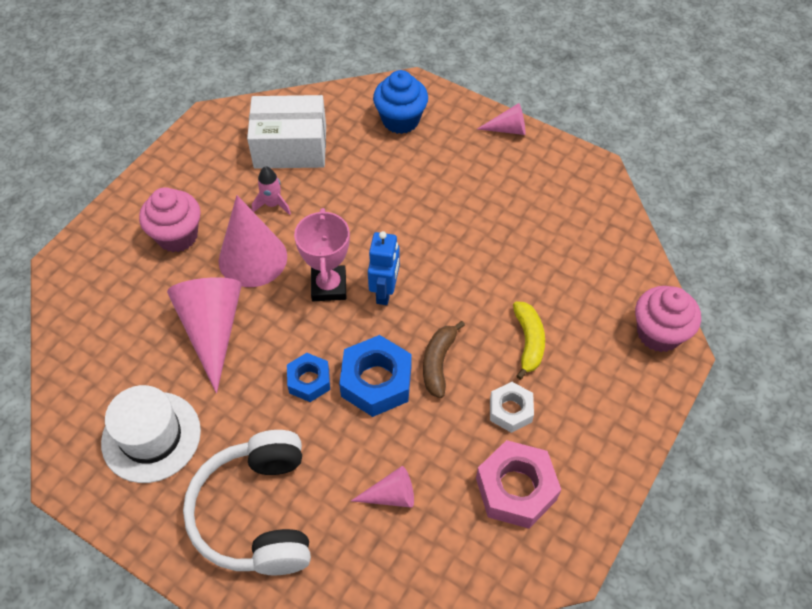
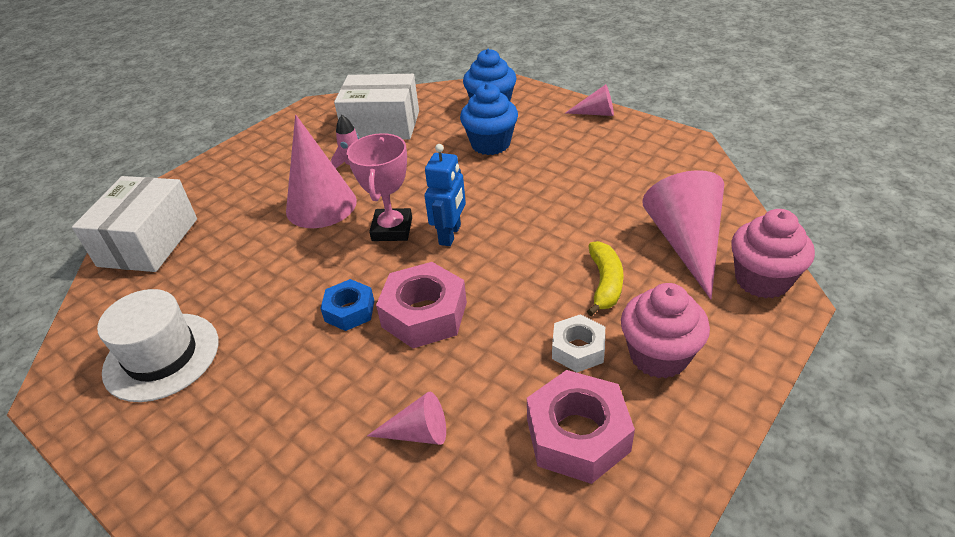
camera: 10 degrees right, 15 degrees down
(91, 309) = (148, 242): none -> white box
(177, 236) = (254, 187): pink cupcake -> pink cupcake (658, 356)
(212, 330) = (261, 262): pink cone -> pink cone (685, 243)
(257, 513) = (251, 443): white headphones -> none
(376, 381) = (424, 314): blue nut -> pink nut
(407, 174) = (490, 144): none -> blue cupcake
(438, 363) = (498, 299): brown banana -> none

